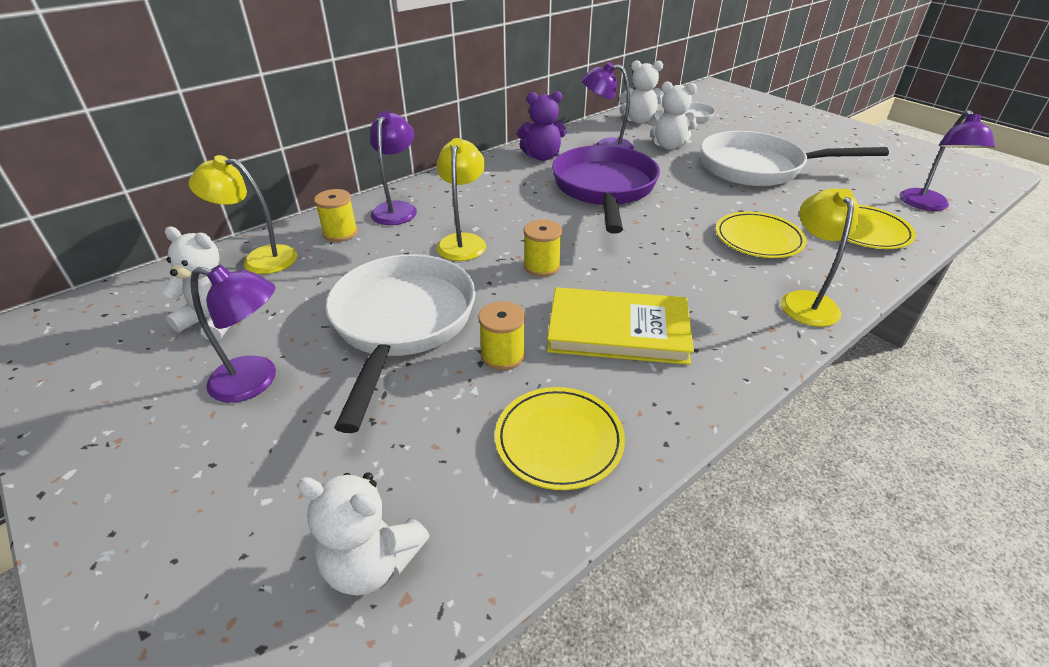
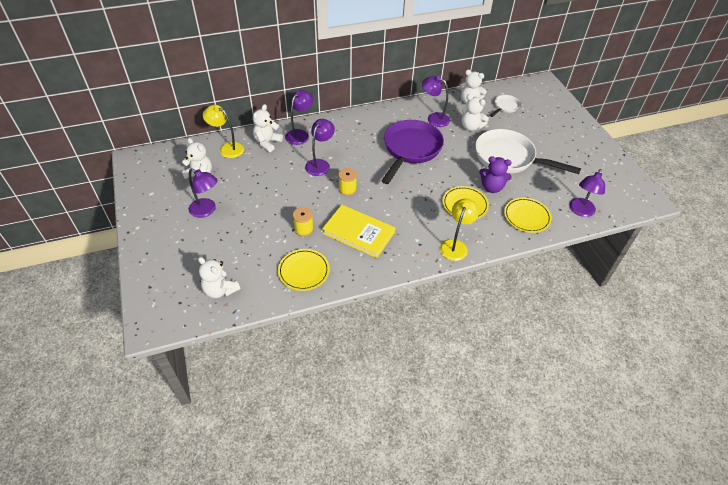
camera: 20 degrees right, 10 degrees up
(340, 233) = (267, 142): yellow spool -> white teddy bear
(401, 324) = (271, 201): white pan -> none
(463, 241) = (320, 164): yellow lamp -> purple lamp
(542, 157) = (393, 116): purple teddy bear -> purple teddy bear (492, 187)

